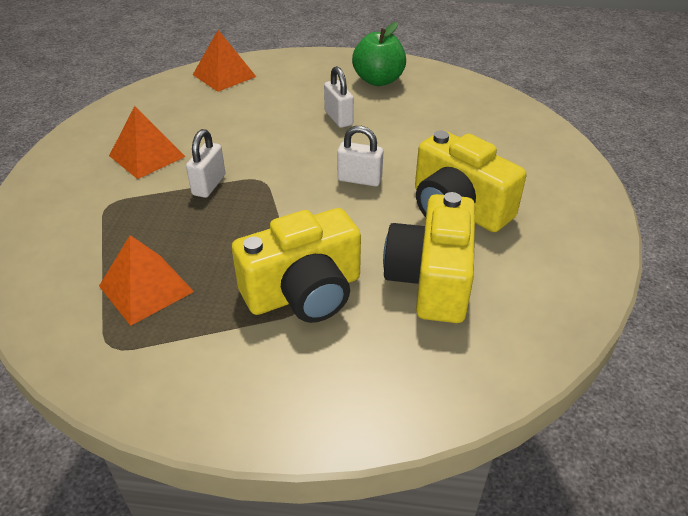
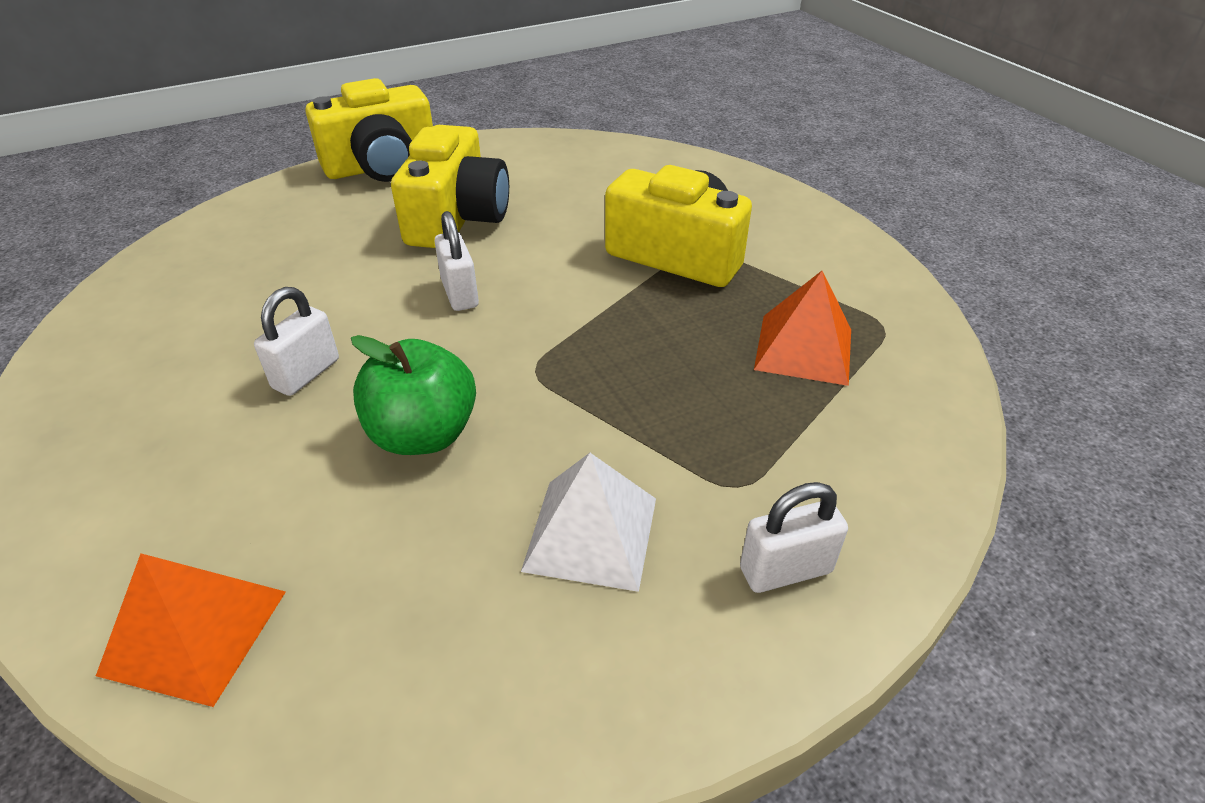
camera: 125 degrees left, 0 degrees up
(147, 156) = (591, 533): orange pyramid -> white pyramid
(209, 185) = (592, 411): white padlock -> white padlock (785, 570)
(378, 80) = (134, 386): green apple -> green apple (423, 434)
(431, 279) = (582, 202): yellow camera -> yellow camera (382, 166)

